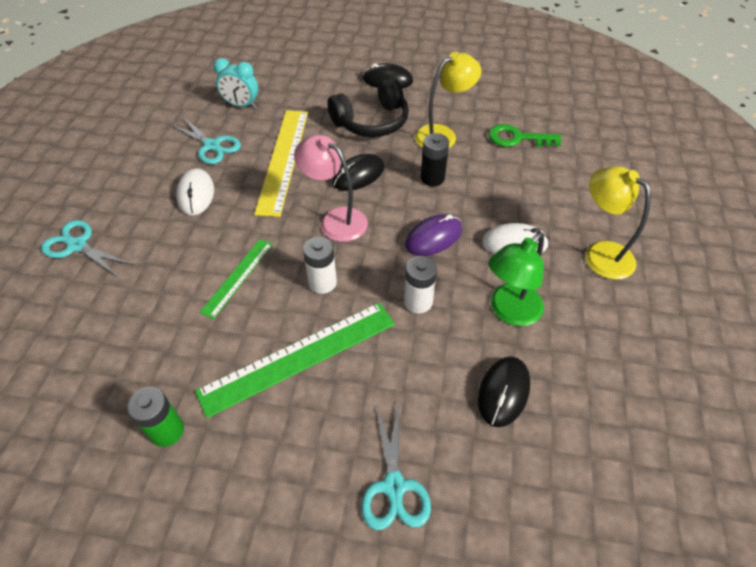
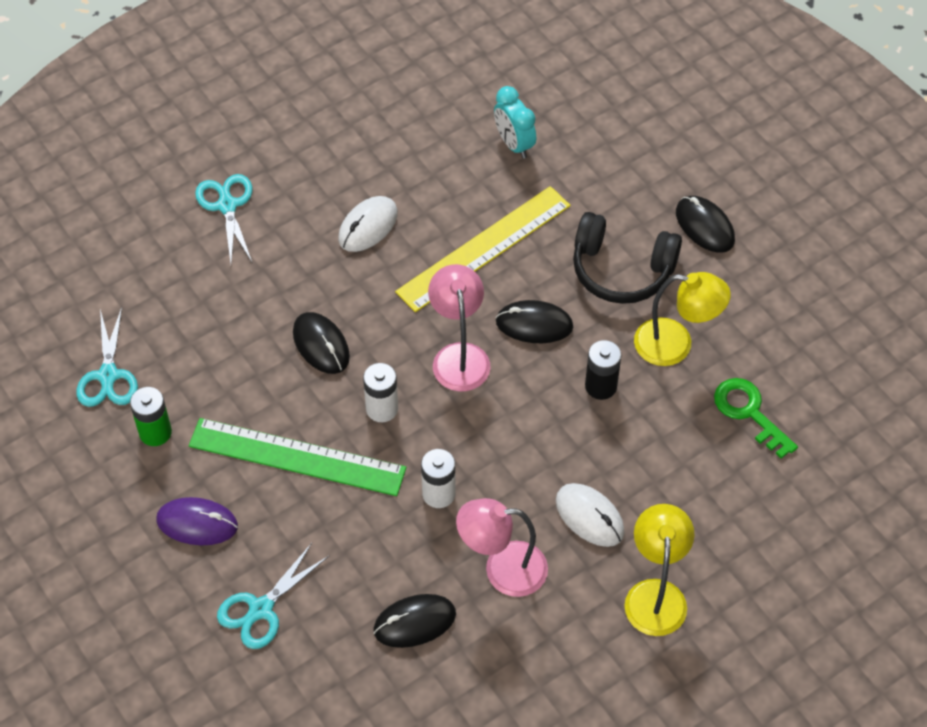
camera: 45 degrees right, 5 degrees up
(212, 146) = (435, 177): turquoise scissors -> turquoise scissors (108, 375)
(238, 277) = (321, 345): green ruler -> black mouse
(433, 237) = (524, 448): purple mouse -> purple mouse (197, 523)
(509, 312) = (502, 569): green lamp -> pink lamp

